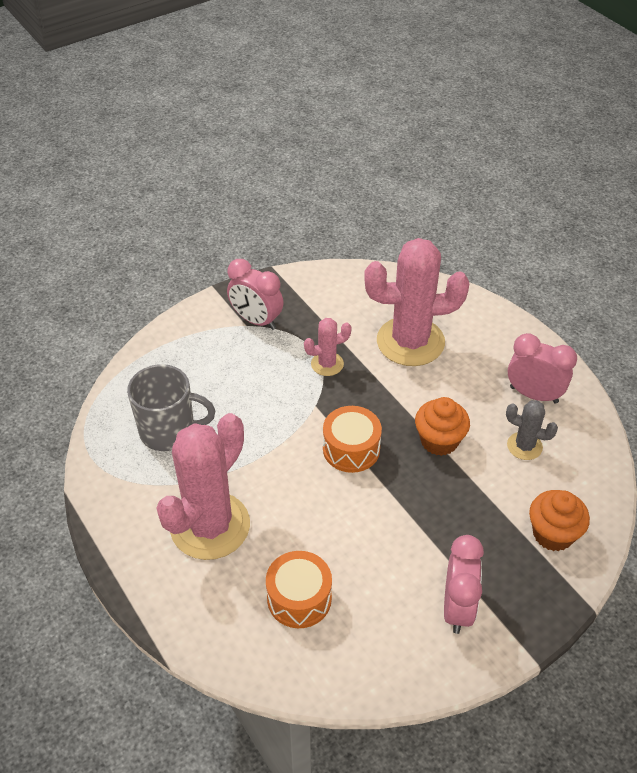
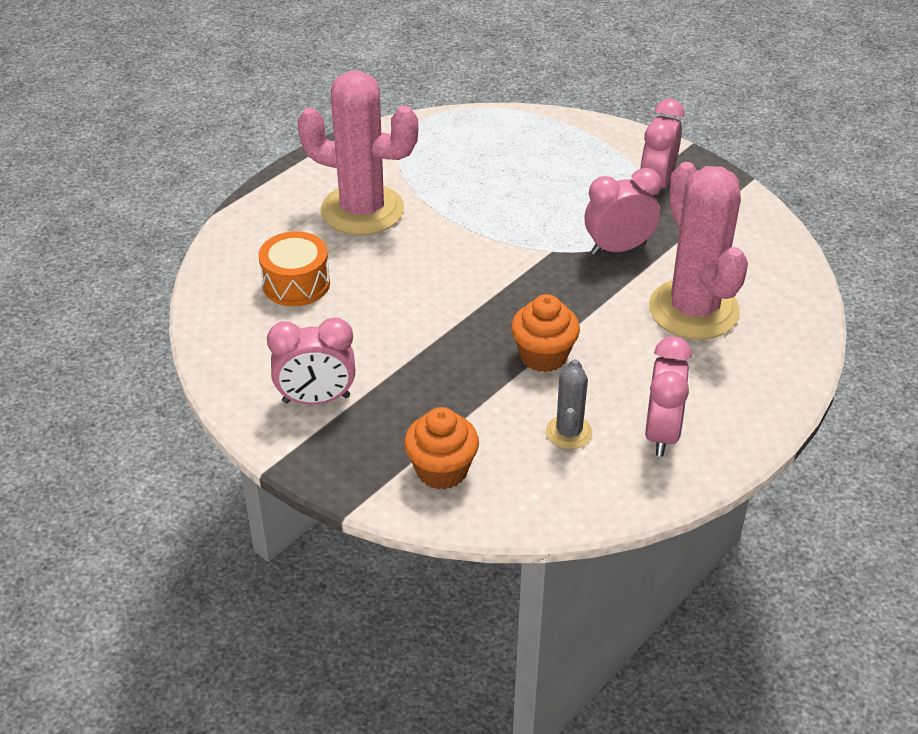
camera: 75 degrees right, 5 degrees down
(169, 431) = (468, 160): grey mug -> none
(327, 364) = (618, 248): pink cactus -> pink clock
(351, 449) = (500, 288): orange drum -> none

